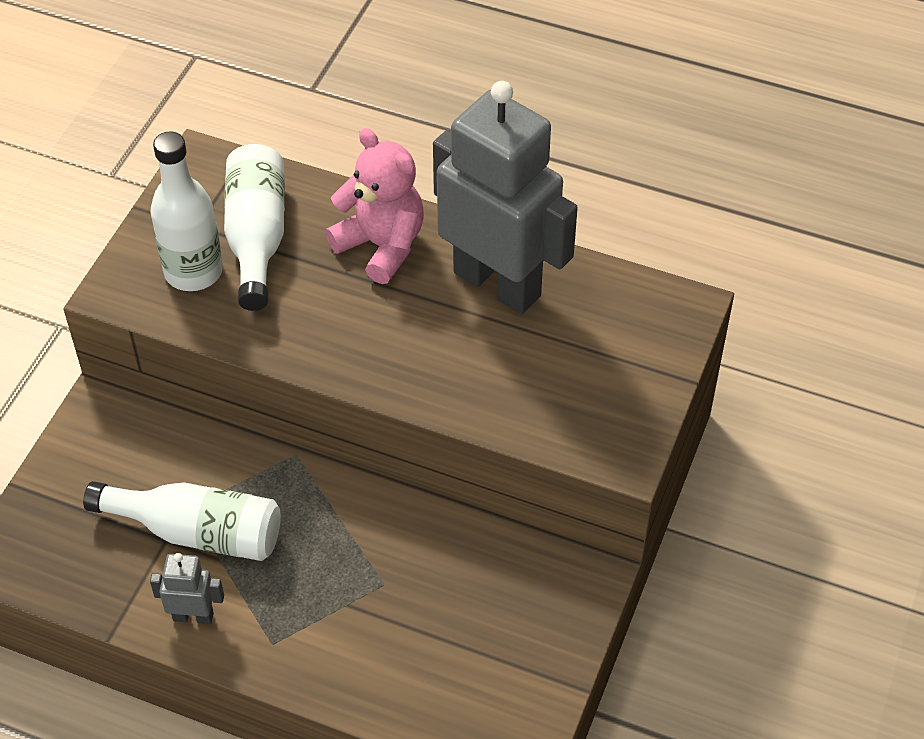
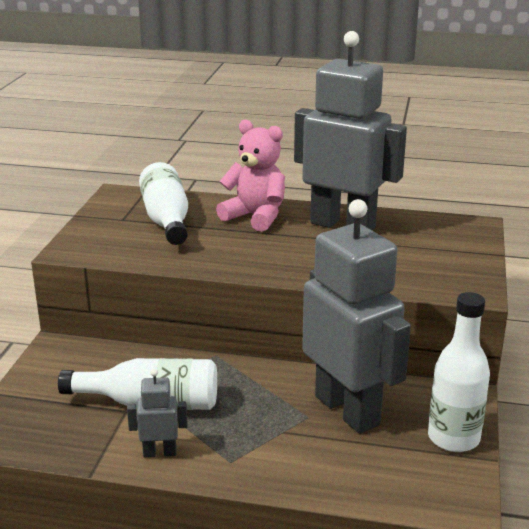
camera: 10 degrees left, 25 degrees down
(193, 271) = (125, 237): white bottle -> white bottle (453, 438)
(435, 580) = (348, 410): none -> grey robot

